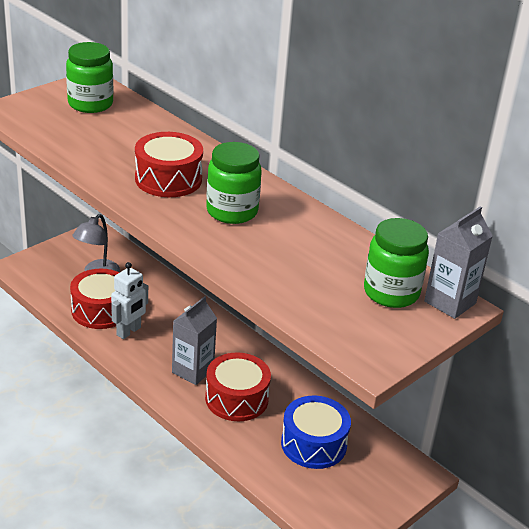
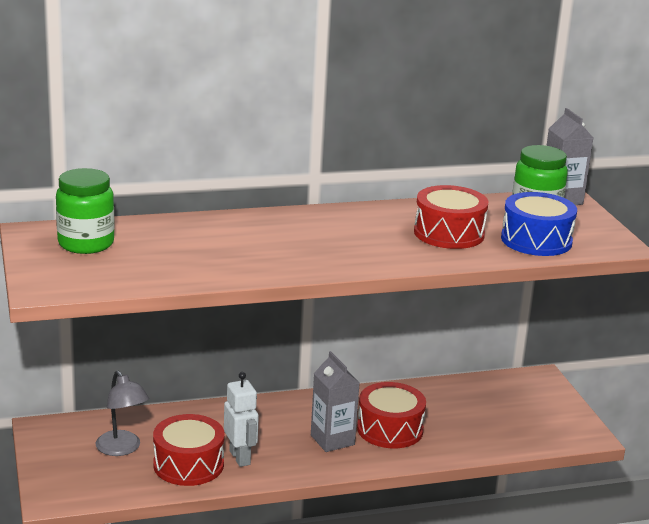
camera: 60 degrees left, 10 degrees down
(168, 179) = (284, 246): red drum -> red drum (449, 233)
(232, 211) = (367, 235): green jar -> none
(313, 444) = (475, 411): blue drum -> blue drum (536, 240)

